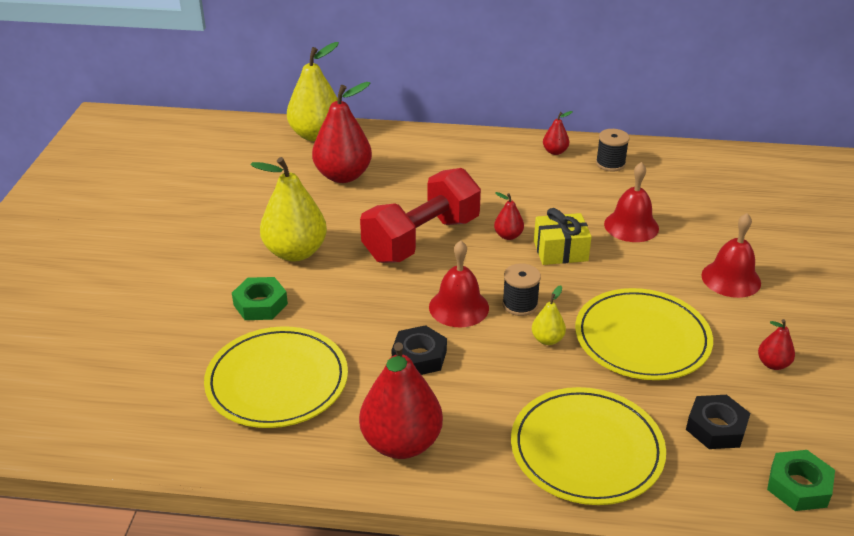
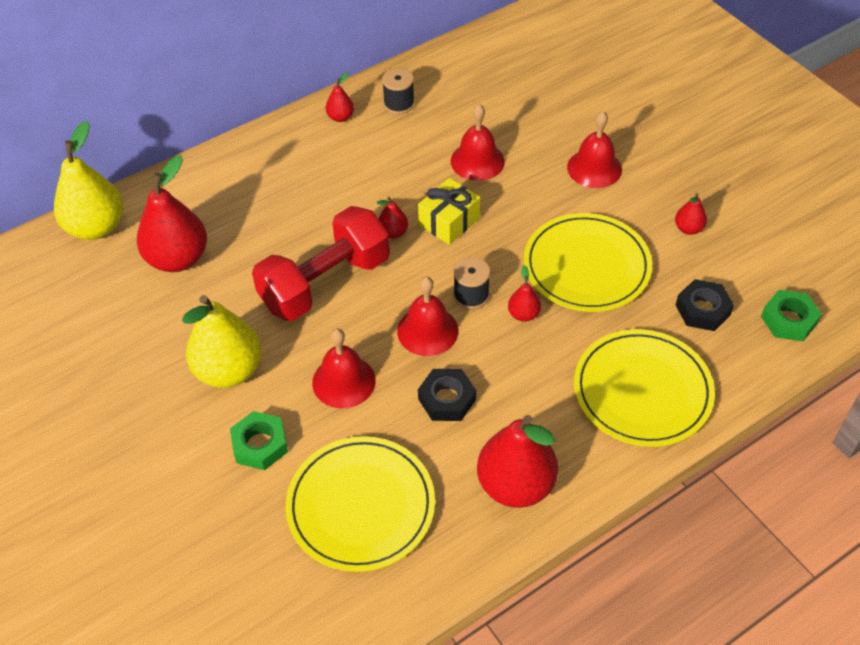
camera: 40 degrees left, 15 degrees up
(360, 302) = (343, 381): none -> red bell
(421, 239) = (325, 283): red dumbbell -> red dumbbell turned 45 degrees clockwise
(547, 339) = (523, 314): yellow pear -> red pear

